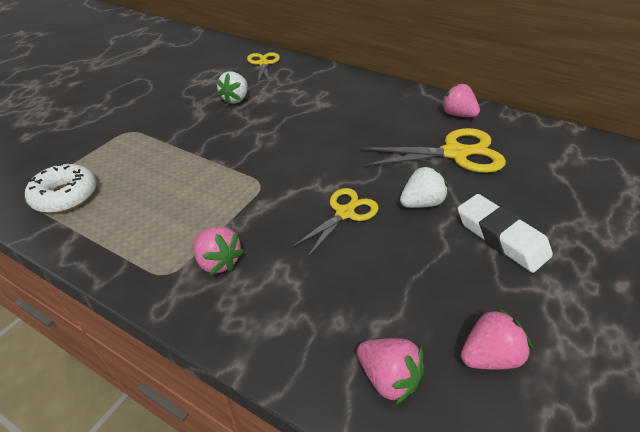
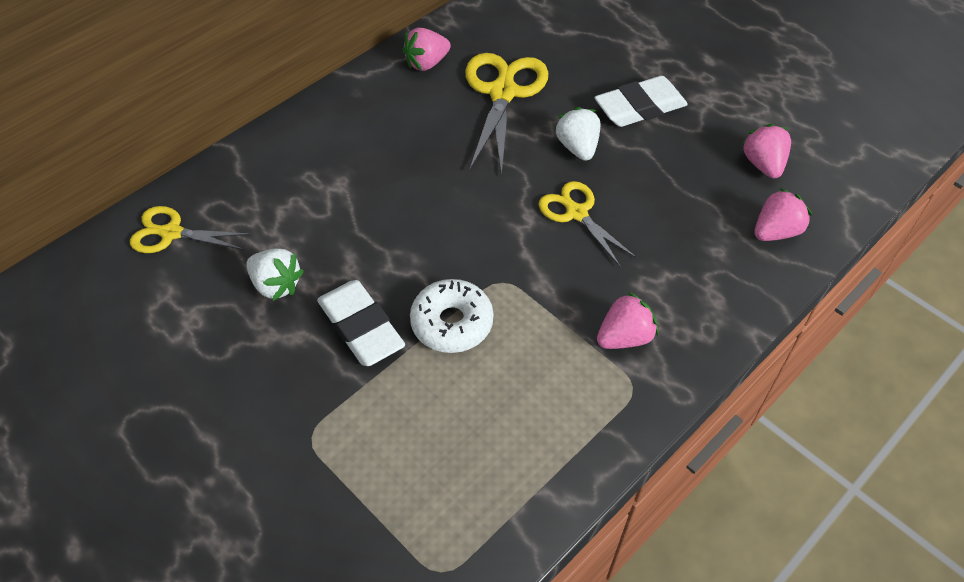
camera: 75 degrees left, 10 degrees up
(66, 196) = (457, 513): white donut -> white donut (452, 323)
(209, 133) = (361, 327): none -> white eraser

